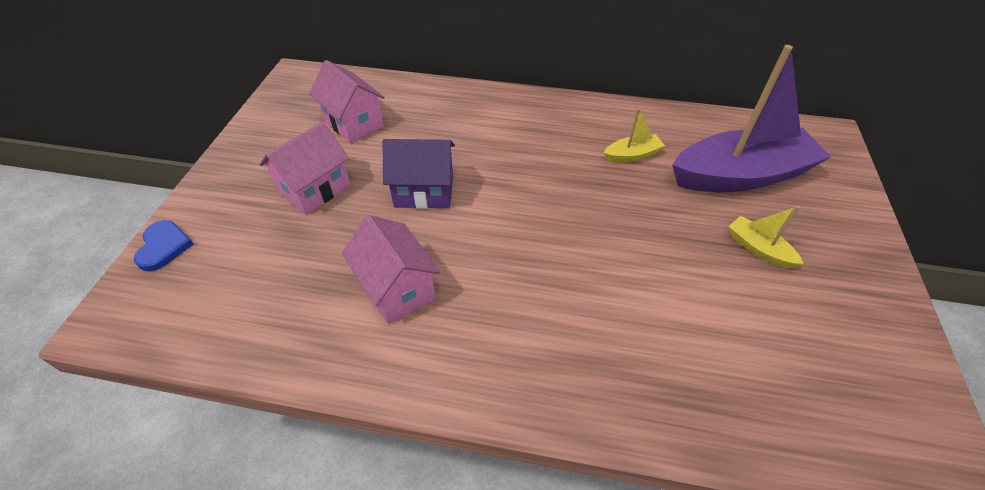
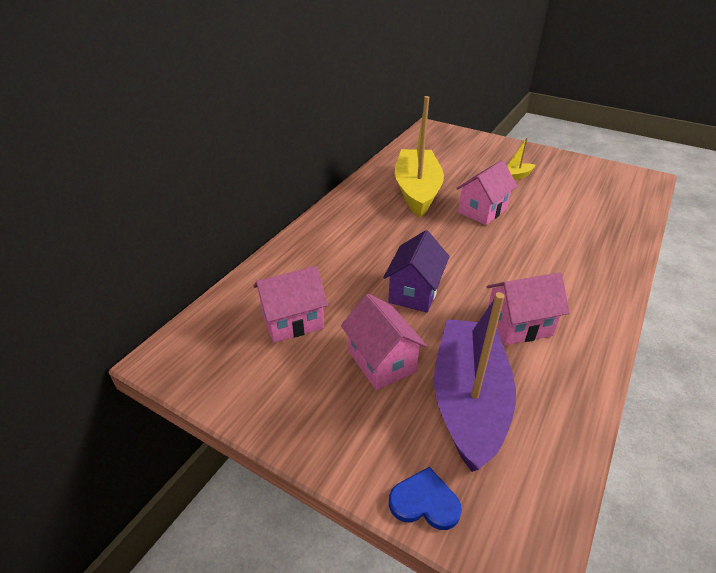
camera: 70 degrees left, 10 degrees down
(627, 224) = (482, 211): none -> pink house
(632, 155) = (417, 191): yellow boat -> yellow boat, size x2.35
(740, 175) = (453, 162): purple boat -> purple boat (468, 400)

